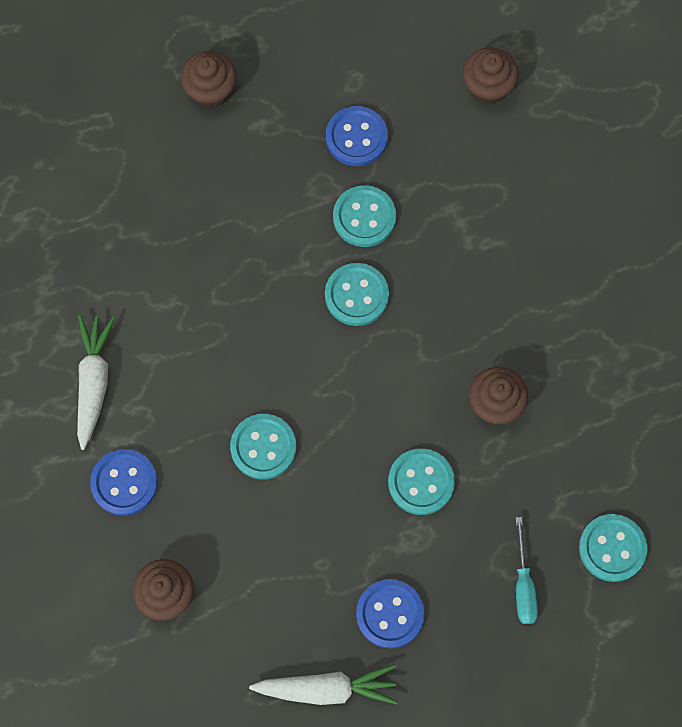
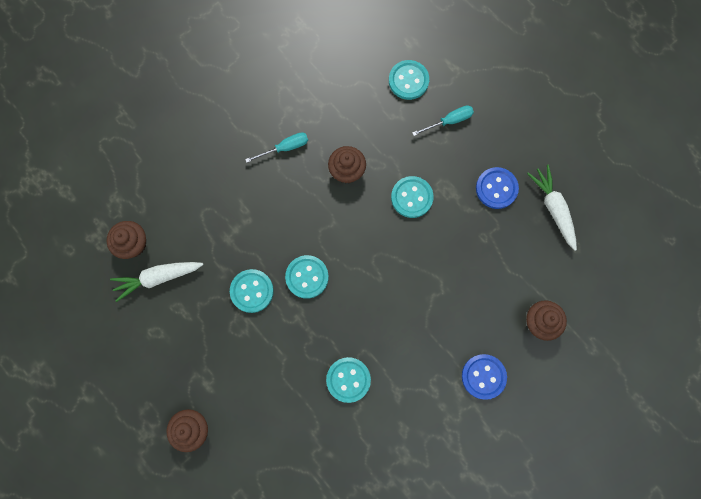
camera: 110 degrees left, 5 degrees up
(94, 382) = (427, 424): white carrot -> white carrot (158, 278)
(263, 447) = (427, 298): turquoise button -> turquoise button (348, 380)
(356, 137) = (196, 316): blue button -> none
(561, 328) = (285, 148): none -> turquoise screwdriver

